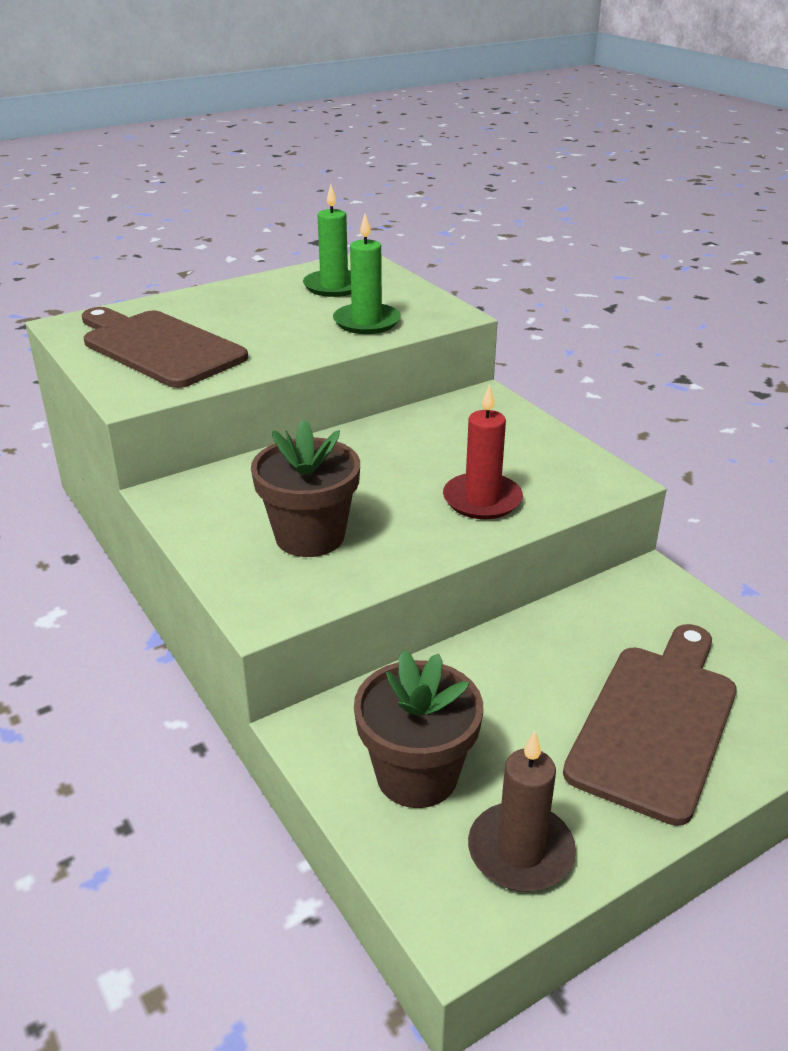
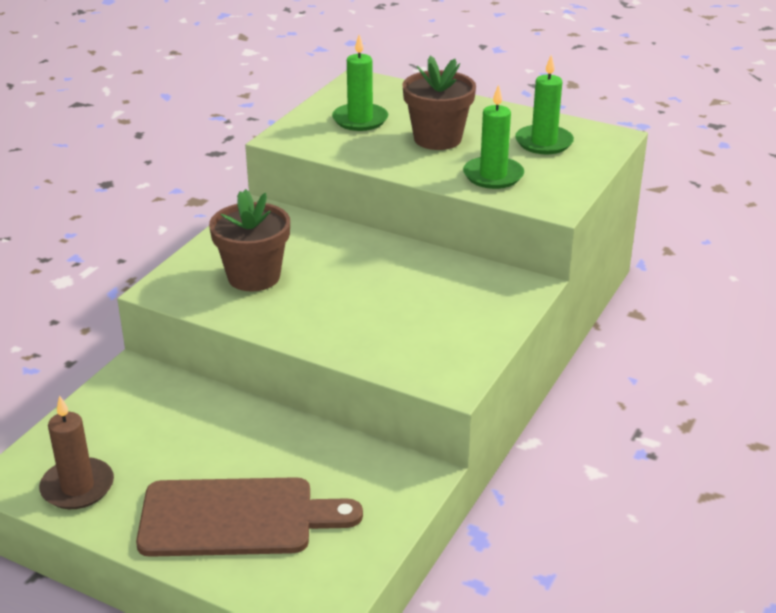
camera: 60 degrees right, 0 degrees up
(158, 347) = (360, 120): brown cutting board -> green candle
(417, 775) = (118, 426): brown flower pot -> brown flower pot (437, 139)
(482, 500) = (362, 330): red candle -> none

